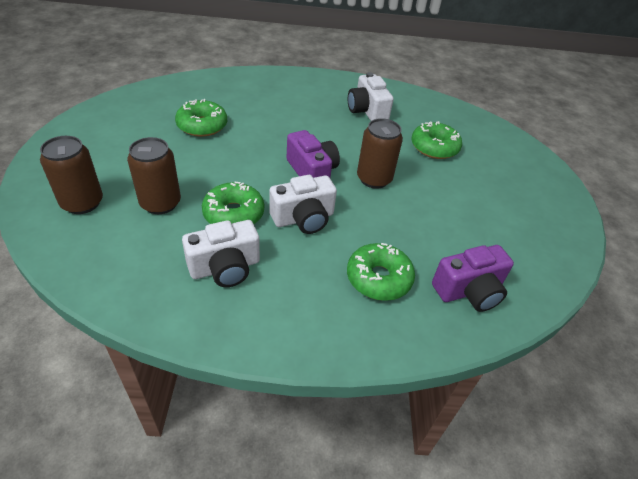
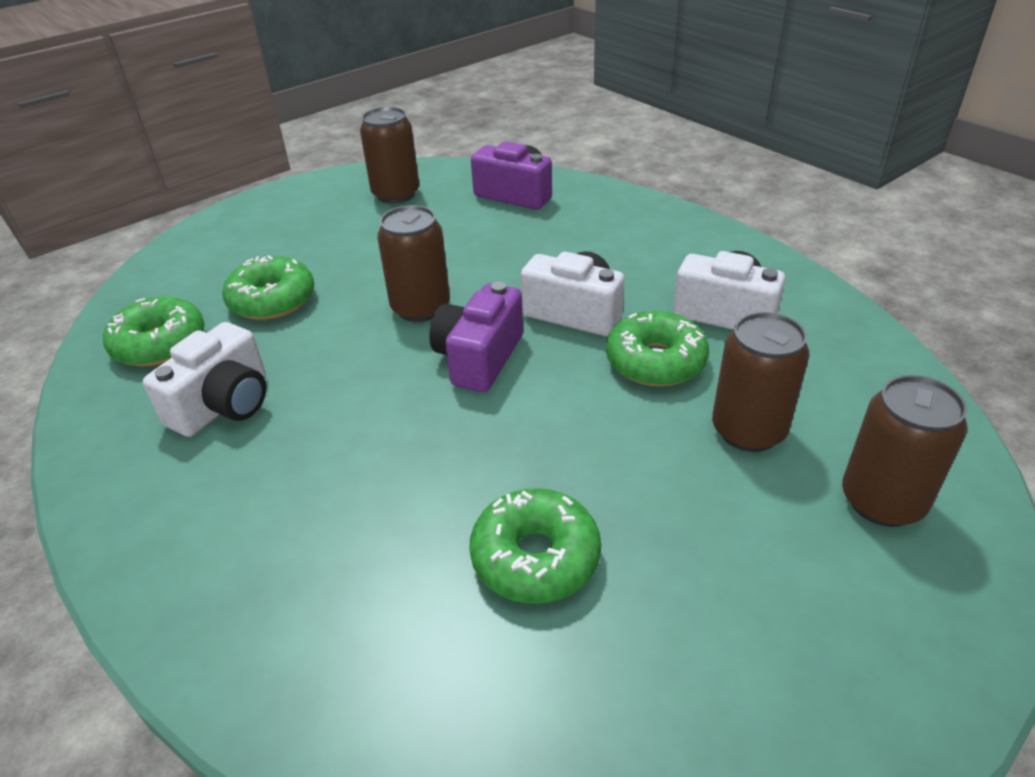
camera: 125 degrees left, 5 degrees down
(378, 278) = (578, 234): green donut -> green donut (160, 344)
(524, 239) = (396, 194): none -> brown can

